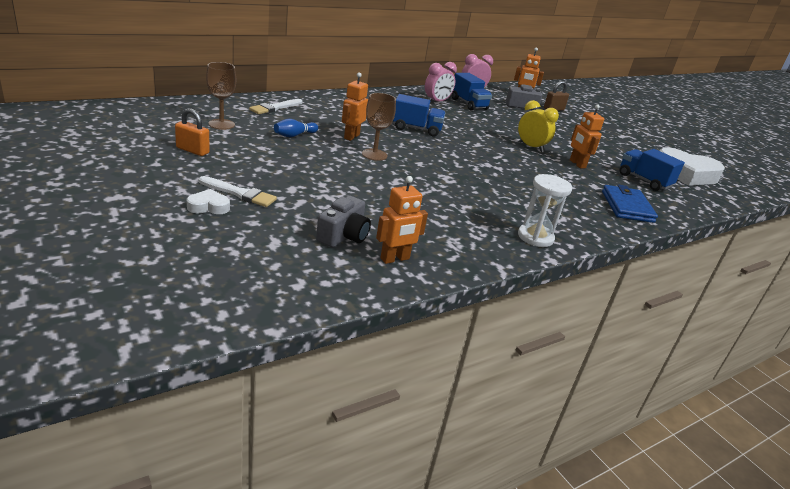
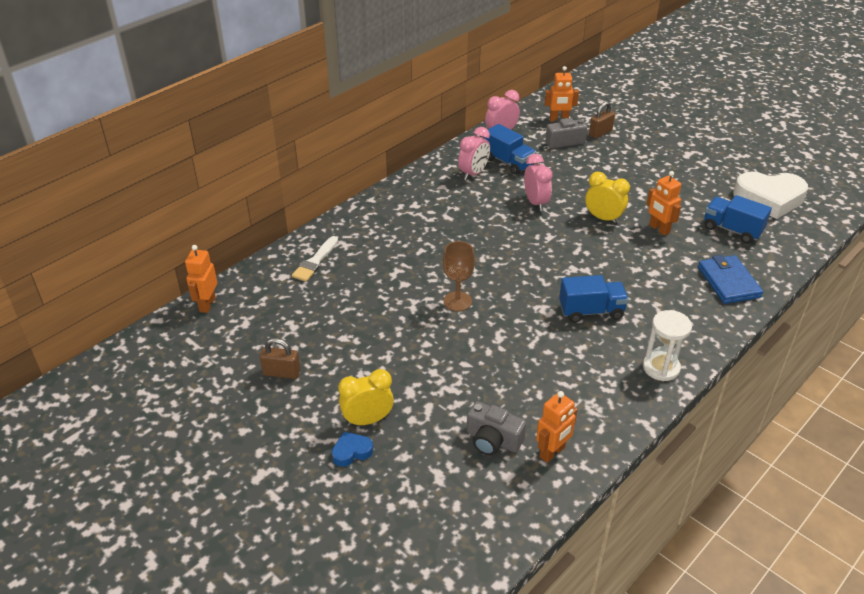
camera: 10 degrees left, 10 degrees up
(192, 150) = (282, 373): orange padlock -> brown padlock
(208, 206) = (351, 452): white heart -> blue heart
(221, 124) = (281, 316): brown goblet -> none
(240, 193) = (367, 420): white brush -> yellow clock
(294, 135) = (363, 303): blue bowling pin -> none
(343, 236) = (493, 440): grey camera -> grey camera turned 105 degrees clockwise
(351, 136) = (419, 279): orange robot -> orange robot (207, 304)
(416, 129) = (476, 236): blue truck -> blue truck (591, 311)
(478, 126) = (535, 203): none -> pink clock

